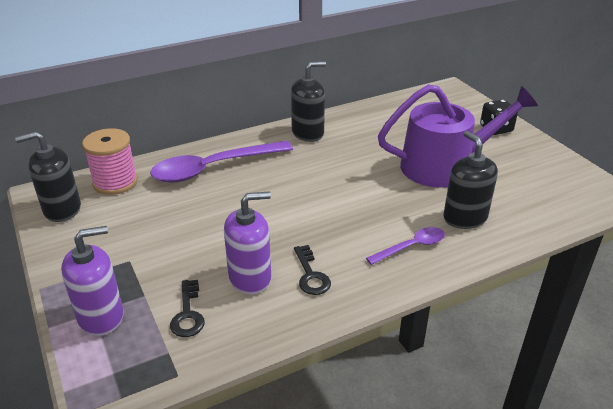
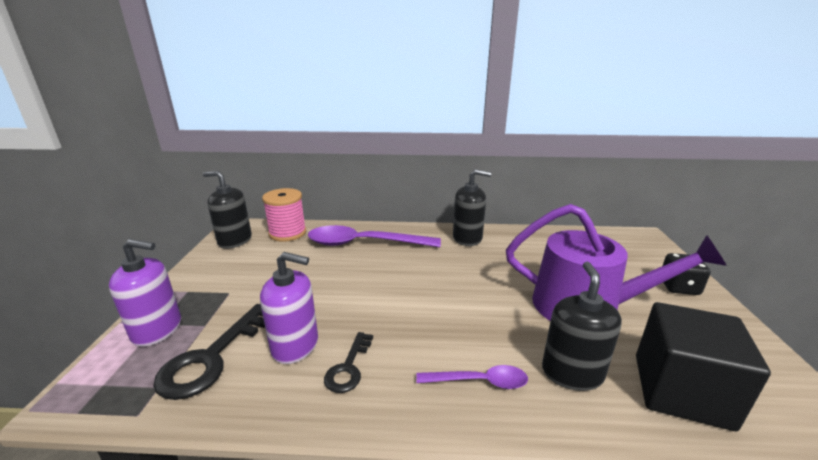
camera: 30 degrees right, 10 degrees down
(188, 313) = (213, 357): black key -> black key, size x1.73
(531, 204) = (681, 390): none -> black cube

